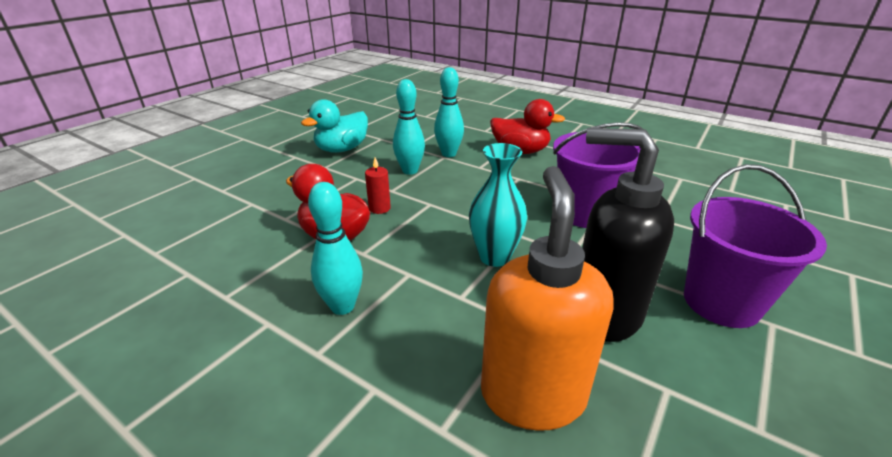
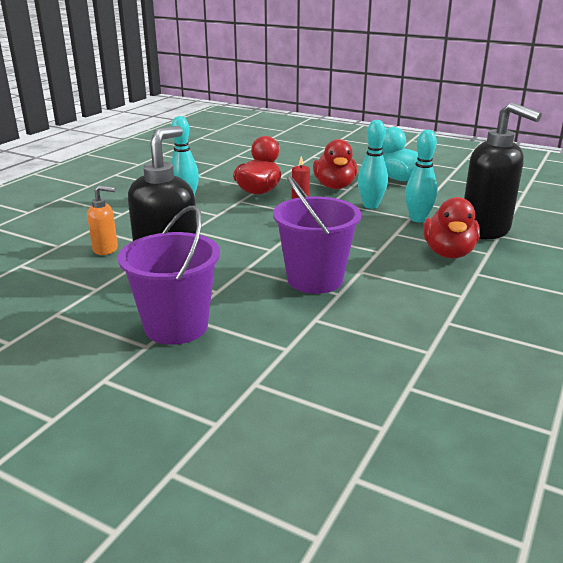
camera: 85 degrees right, 5 degrees down
(344, 184) = (334, 186): none -> red duck
(477, 133) = (485, 231): none -> black soap dispenser
(494, 257) = (238, 240): turquoise vase -> none
(532, 394) = (106, 249): orange soap dispenser -> orange soap dispenser, size x0.50

